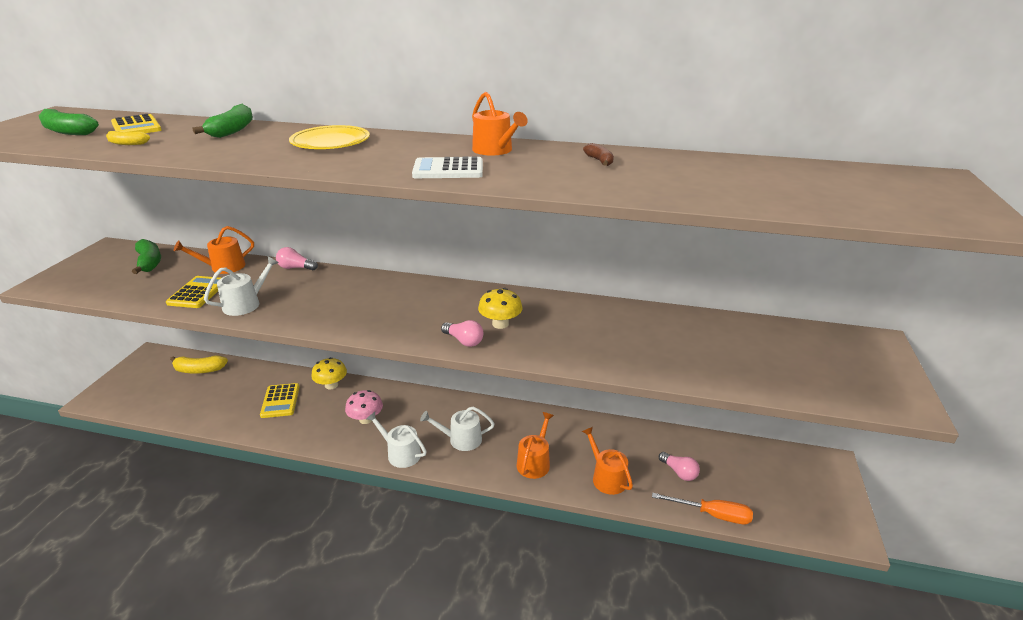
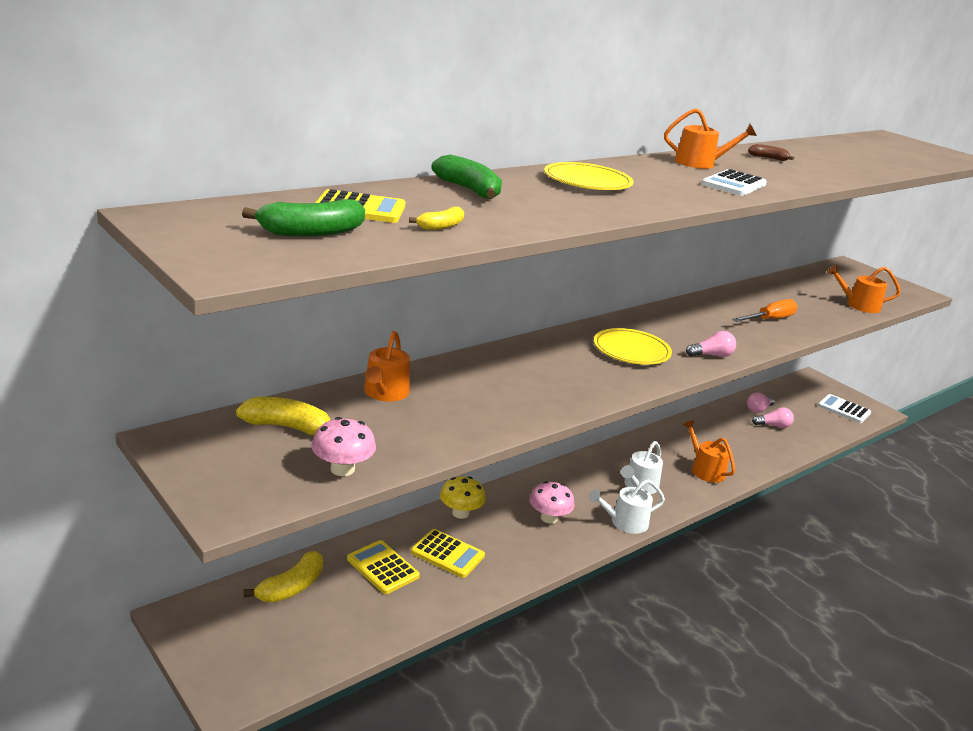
camera: 55 degrees left, 5 degrees down
(112, 291) = (342, 469): none -> pink mushroom
(149, 262) = (287, 427): green banana -> yellow banana
(198, 293) = (436, 424): yellow calculator -> yellow calculator (382, 568)
(246, 304) = (507, 409): white watering can -> none
(296, 268) = (454, 363): pink light bulb -> pink light bulb (758, 409)
(415, 309) = (631, 350): none -> yellow plate
(500, 324) = (699, 335): yellow mushroom -> none
(606, 477) = (752, 452): orange watering can -> orange watering can (858, 305)
(712, 514) = (824, 439): orange screwdriver -> orange screwdriver (769, 319)
(803, 508) = (844, 409): none -> white calculator

